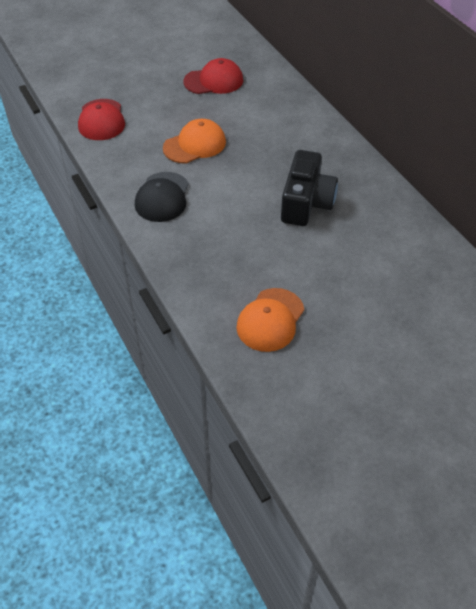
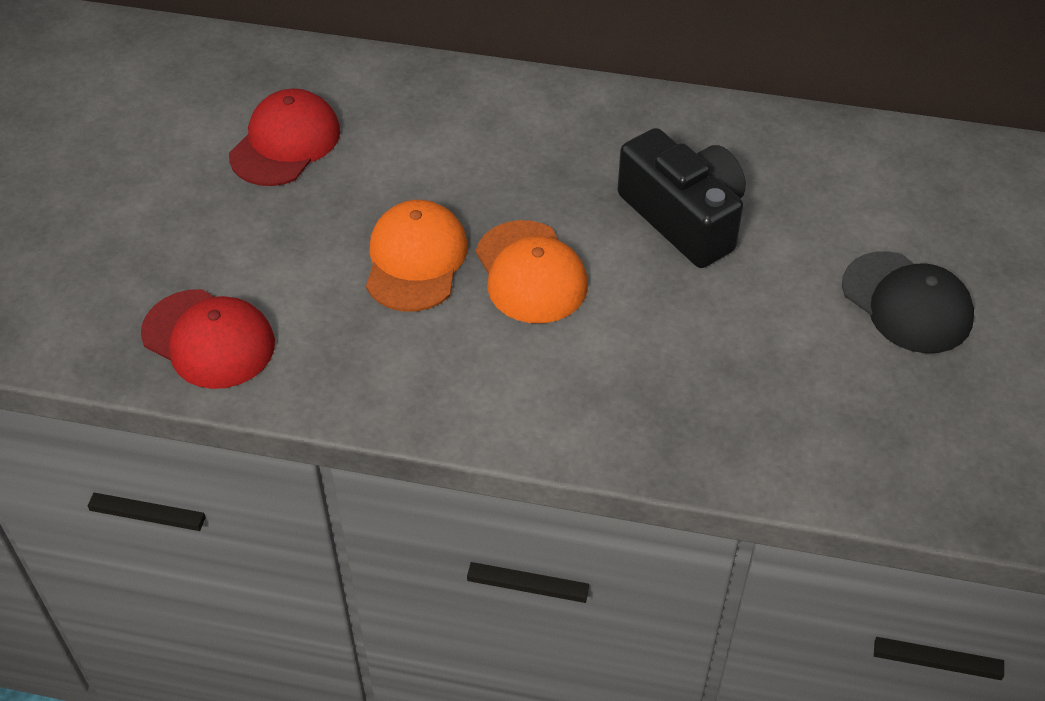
camera: 50 degrees left, 0 degrees up
(162, 197) = (497, 374): black cap -> black cap (907, 303)
(270, 320) = (886, 407): orange cap -> orange cap (530, 272)

